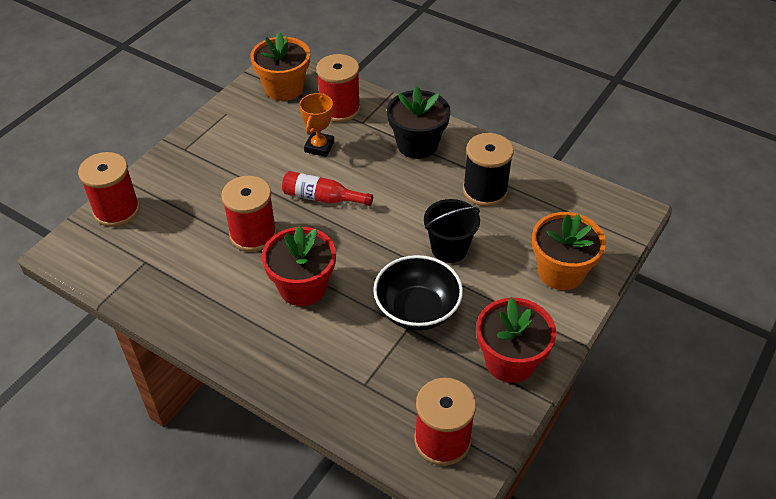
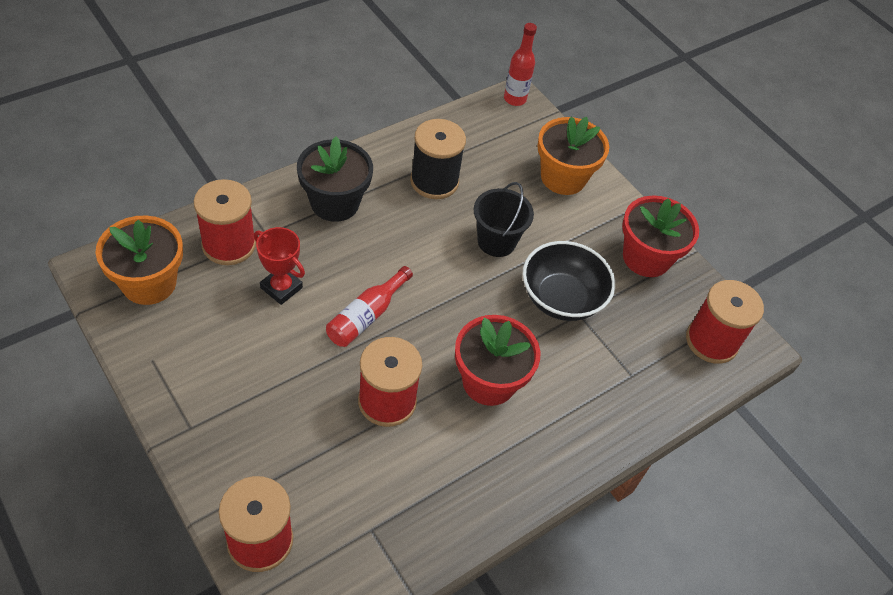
camera: 75 degrees left, 5 degrees up
(319, 147) = (281, 288): orange trophy -> red trophy
(630, 210) = (514, 99): none -> red bottle

